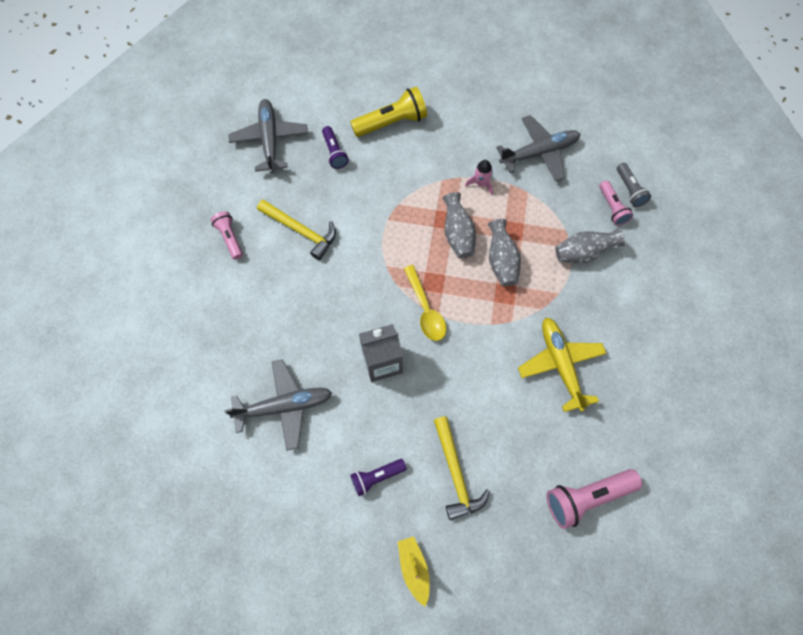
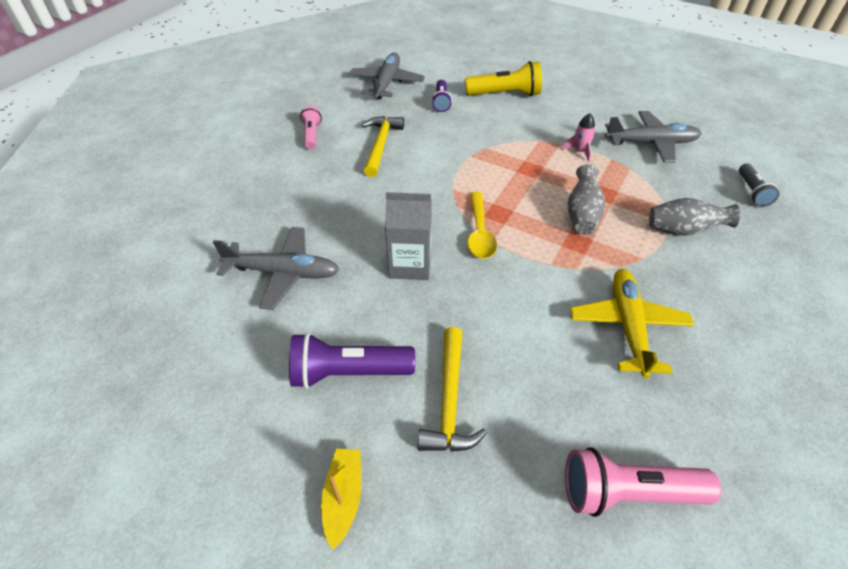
camera: 20 degrees right, 20 degrees down
(301, 231) = (381, 145): yellow hammer -> yellow hammer turned 135 degrees counterclockwise
(376, 477) = (348, 372): purple flashlight -> purple flashlight, size x1.67
(458, 234) = (540, 183): grey vase -> none
(612, 208) = (727, 201): pink flashlight -> none

